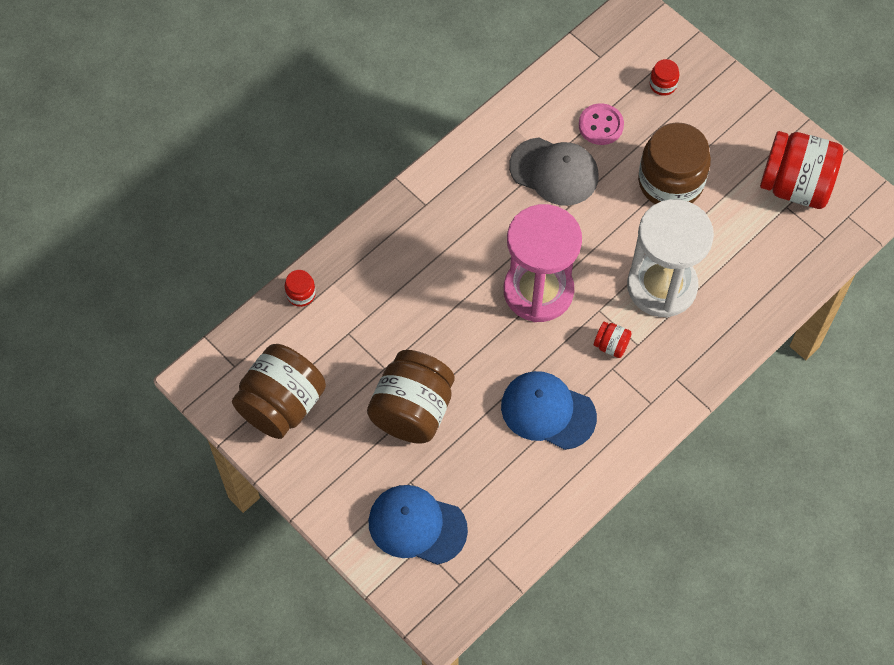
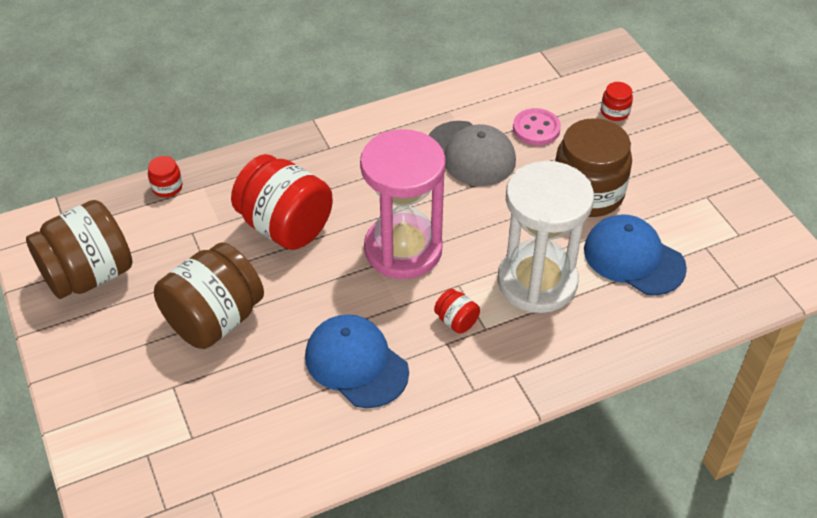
camera: 20 degrees right, 15 degrees down
(417, 525) = (154, 432): blue cap -> blue cap (633, 258)
(795, 185) = (723, 231): red jar -> red jar (285, 226)

